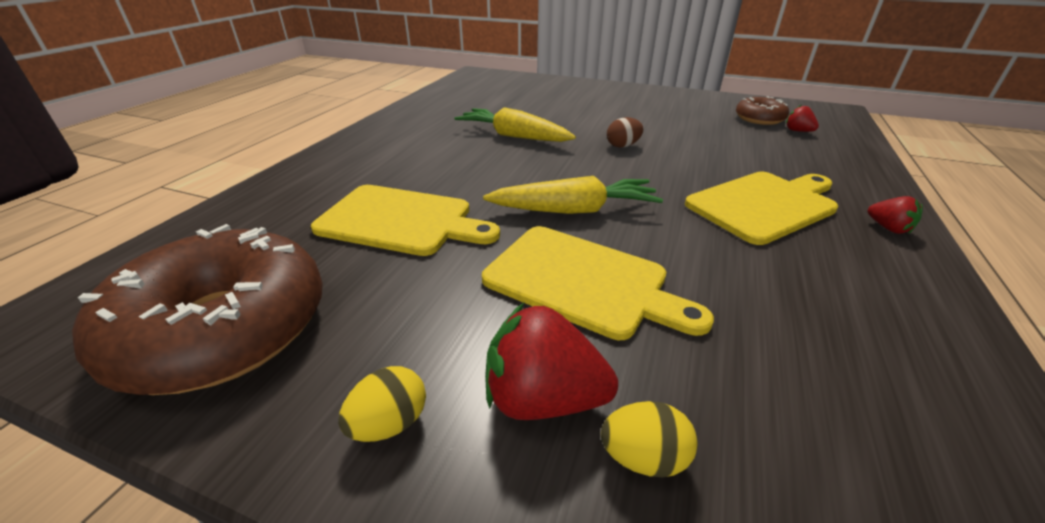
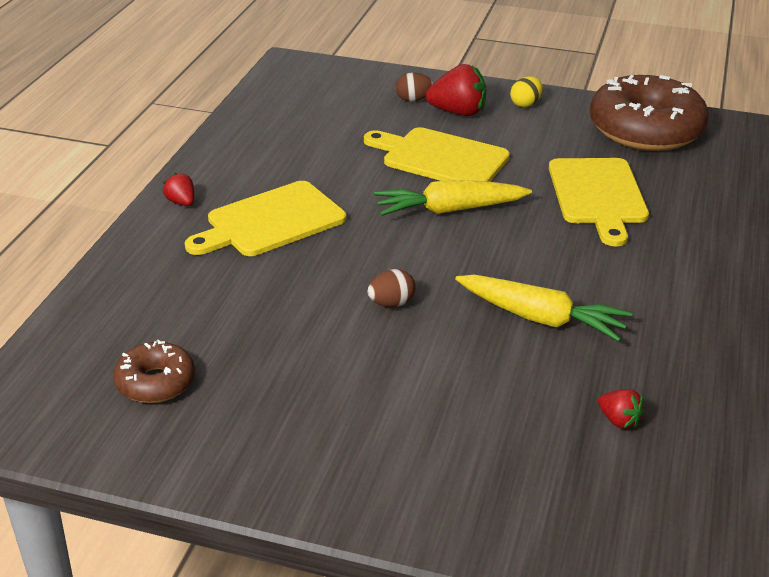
camera: 175 degrees right, 0 degrees up
(400, 220) = (597, 195): yellow cutting board -> yellow cutting board turned 105 degrees counterclockwise
(643, 457) = (413, 100): yellow egg -> brown egg
(798, 131) = (124, 348): red strawberry -> red strawberry (619, 420)

